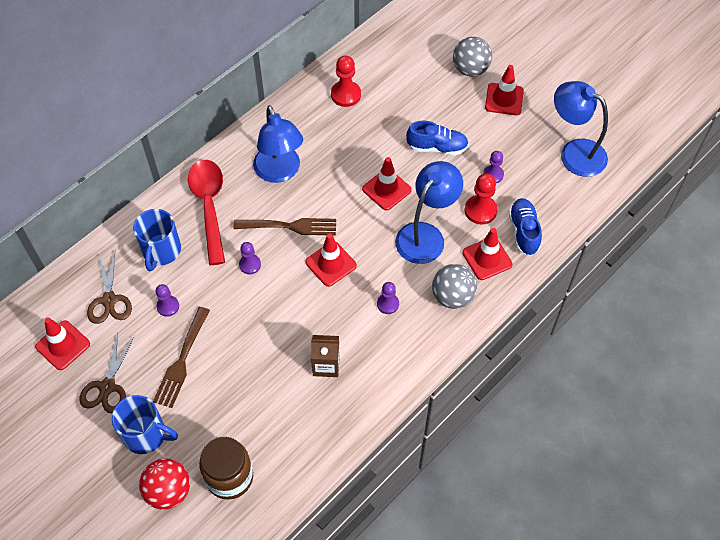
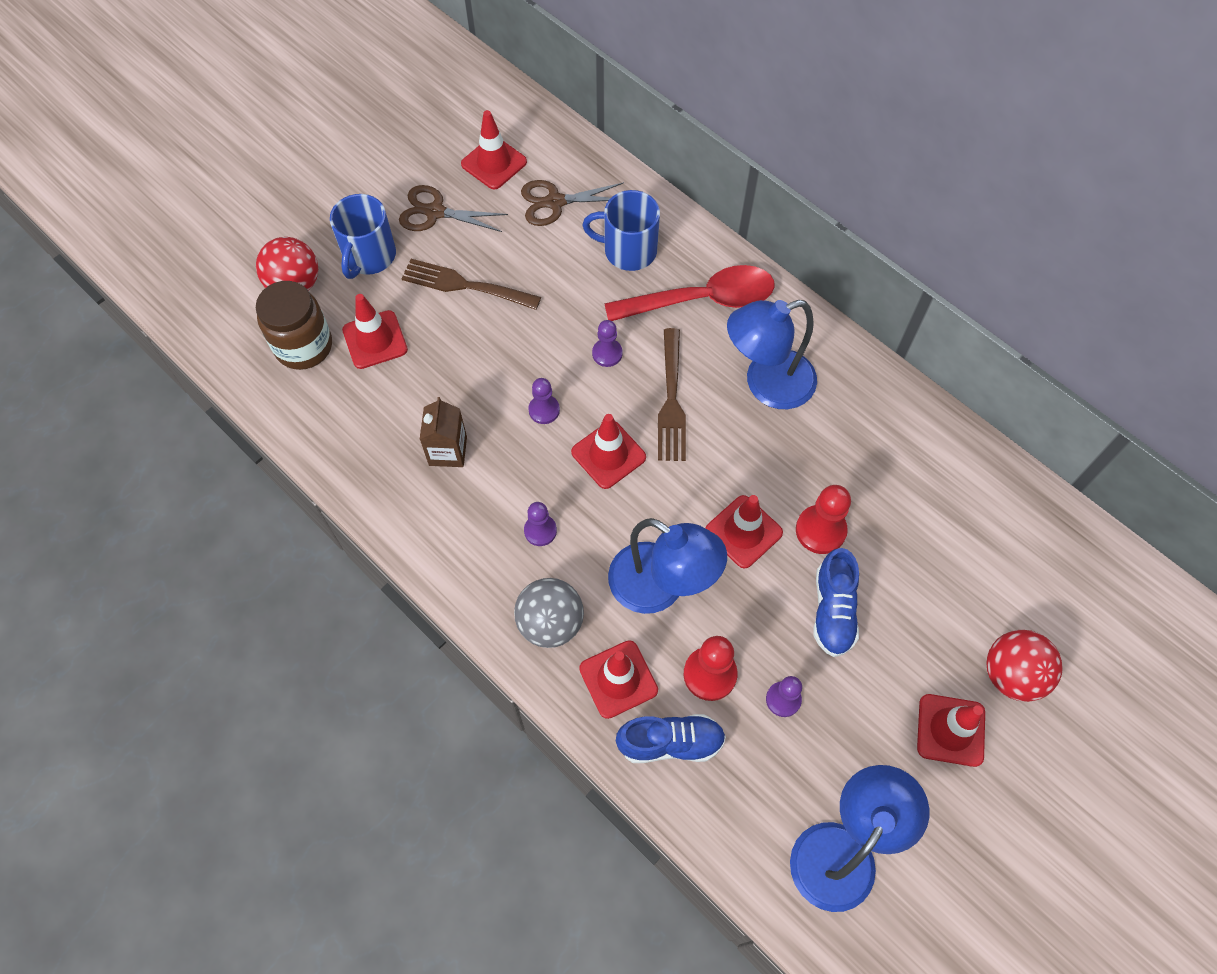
camera: 90 degrees right, 5 degrees up
(168, 306) = (544, 264): purple pawn -> purple pawn (544, 410)
(227, 423) = (375, 340): none -> red traffic cone
(346, 95) = (926, 472): red pawn -> red pawn (820, 530)
(470, 69) = (1011, 674): grey ball -> red ball

